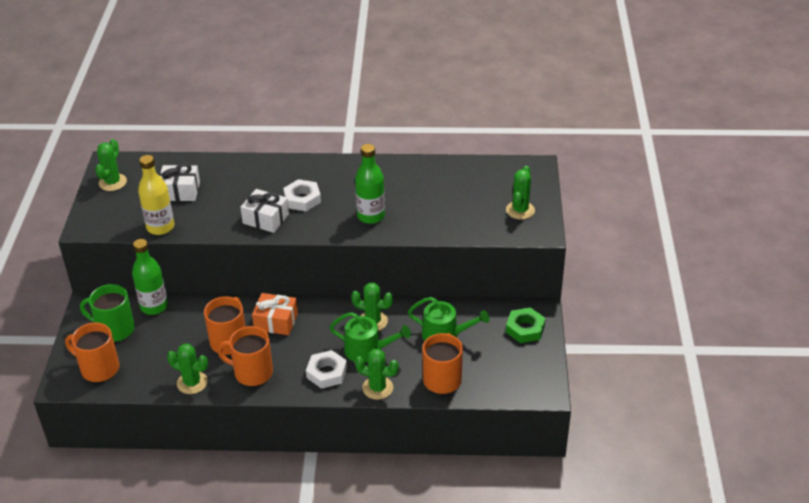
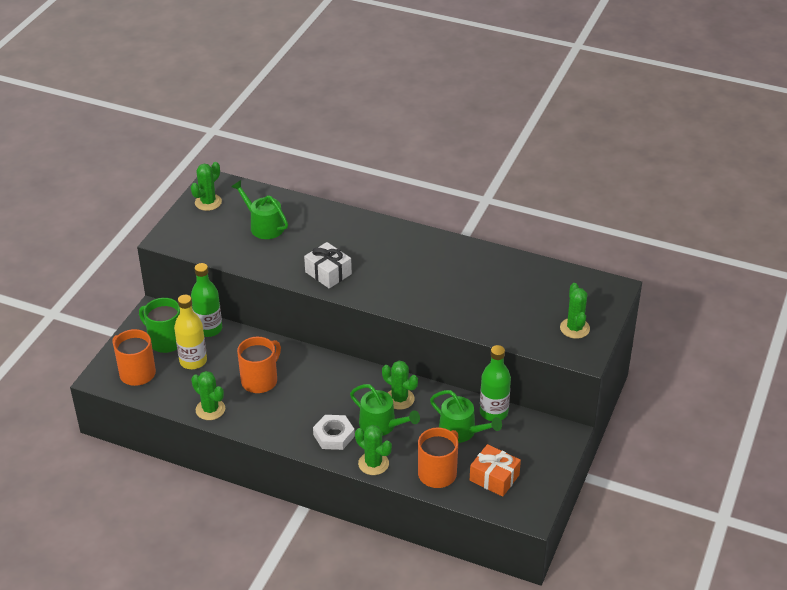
camera: 20 degrees right, 0 degrees up
(160, 227) = (230, 256): yellow bottle -> yellow bottle (193, 361)
(180, 191) = (264, 226): white gift -> green watering can
(252, 372) = (267, 415): orange mug -> none
(276, 321) = (310, 374): orange gift -> orange gift (494, 478)
(302, 199) = (371, 262): white nut -> none
(371, 216) = (427, 296): green bottle -> green bottle (493, 412)
(520, 210) = (574, 328): green cactus -> green cactus turned 45 degrees counterclockwise
(525, 329) = (542, 448): green nut -> none

